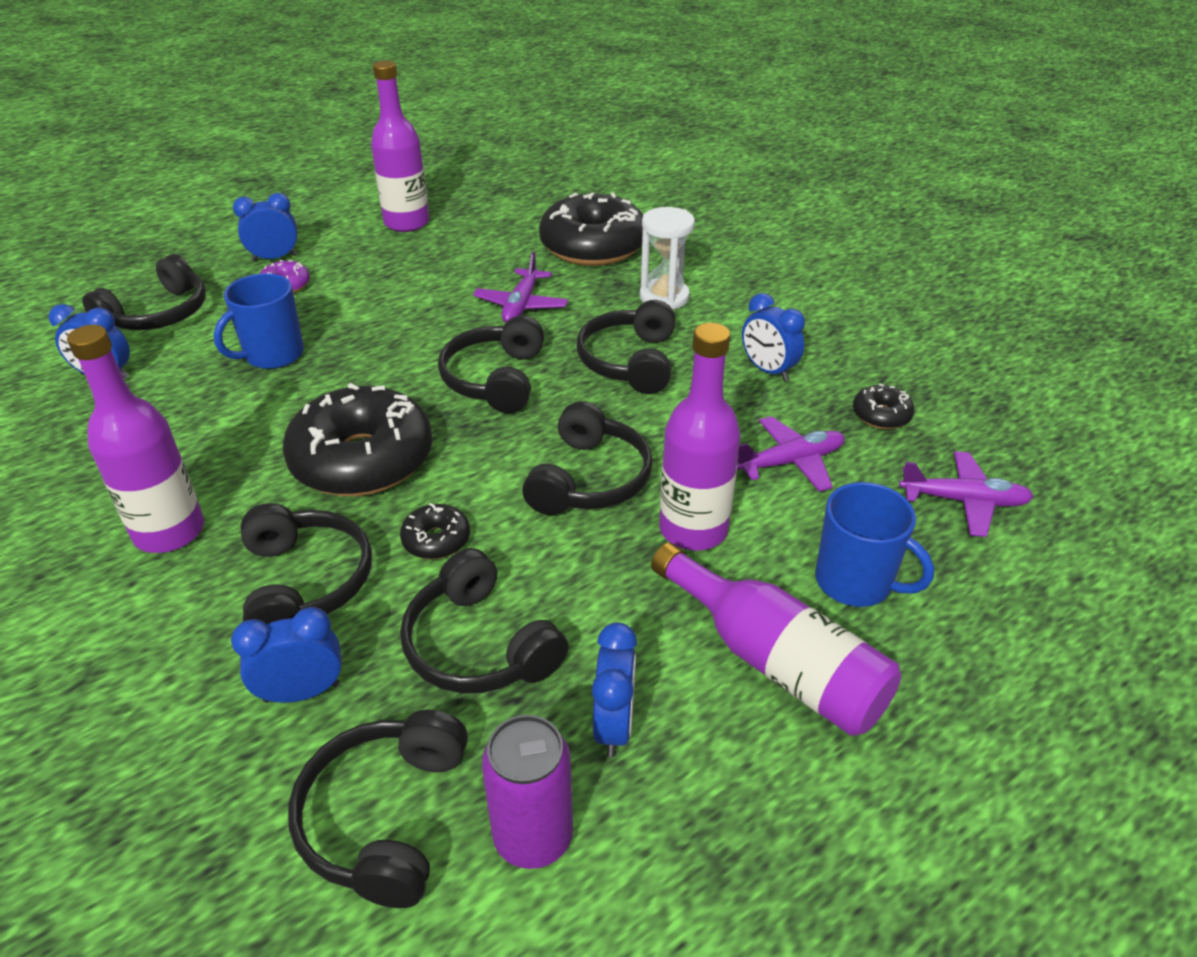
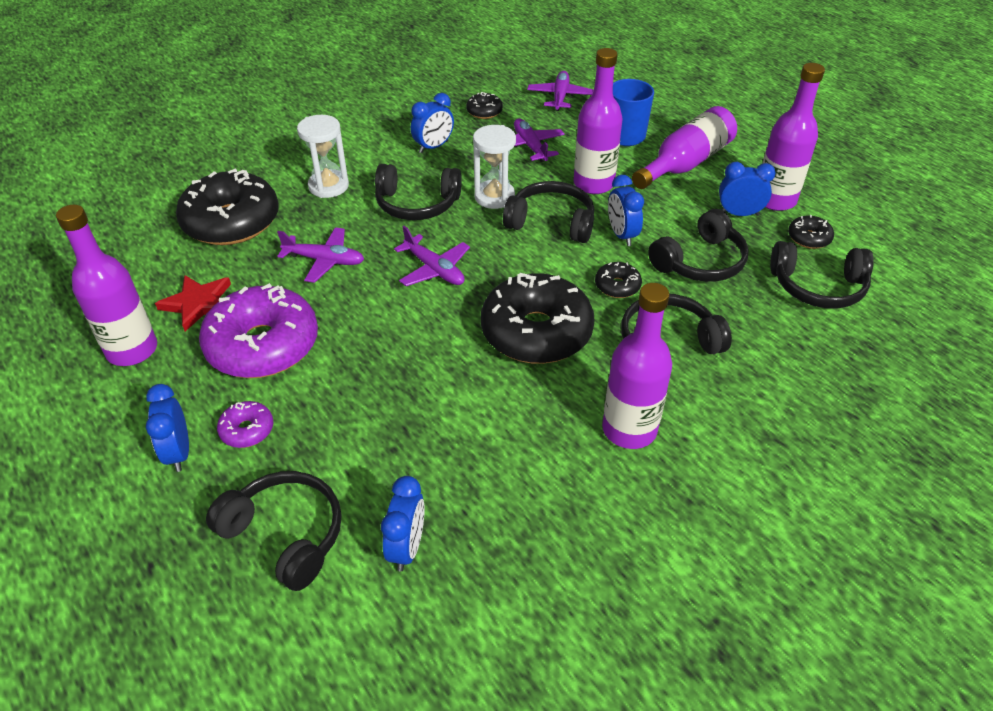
camera: 90 degrees left, 5 degrees up
(272, 355) = (383, 415): blue mug -> none
(302, 692) = (753, 329): blue clock -> blue clock (621, 235)
(394, 282) = (263, 345): none -> purple donut
(463, 244) = (198, 303): none -> red star
(495, 379) = (434, 269): black headphones -> purple plane
(533, 836) = (809, 238): purple can -> black donut
(650, 426) = (494, 197): none -> white hourglass
(663, 799) = (775, 200): none -> purple bottle

